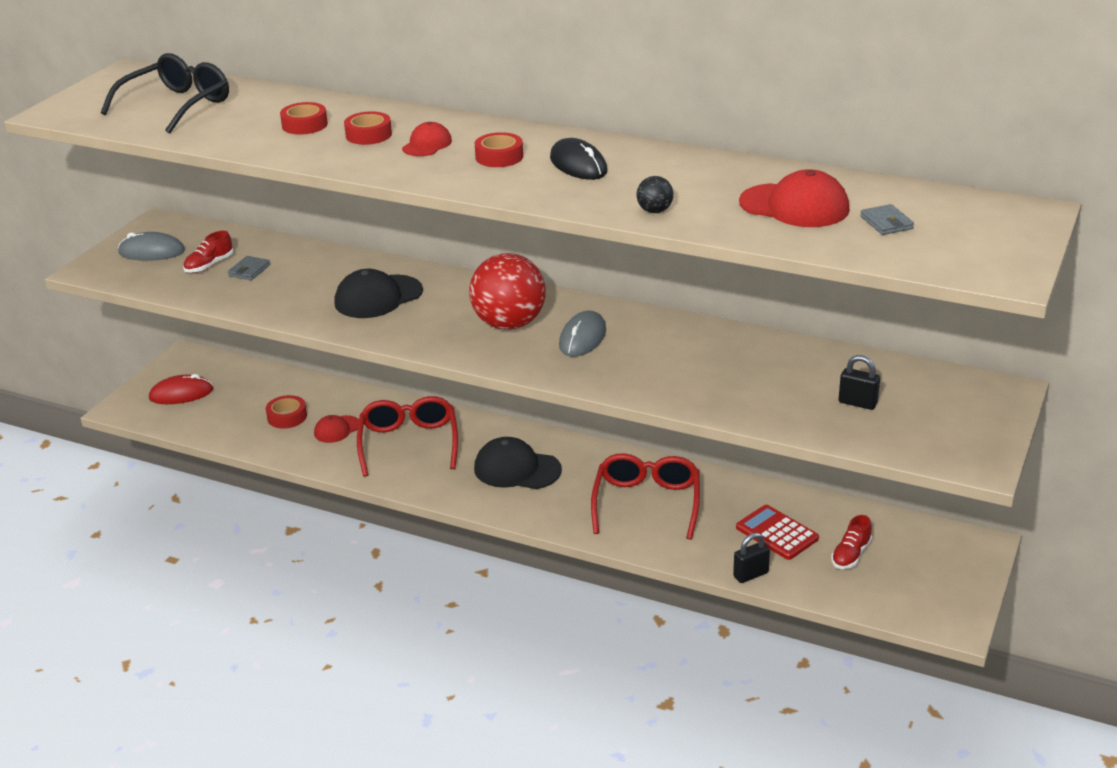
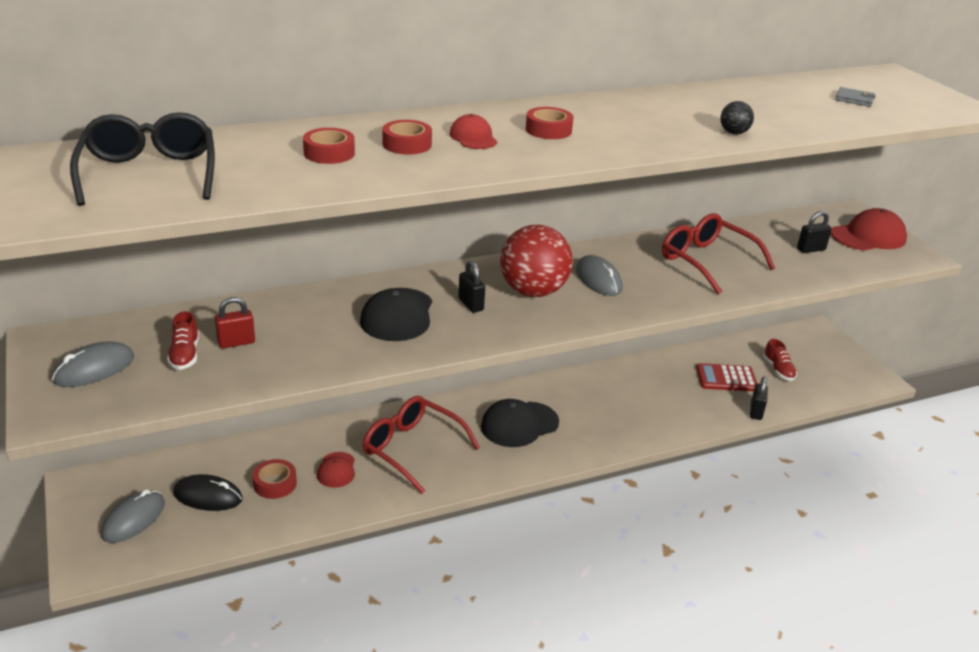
camera: 50 degrees left, 0 degrees up
(181, 394) = (133, 519): red mouse -> grey mouse
(249, 270) = (236, 342): grey wallet -> red padlock
(443, 312) = (470, 304): none -> black padlock
(578, 165) = (614, 119): black mouse -> black mouse (208, 496)
(647, 503) = (632, 401): red glasses -> red glasses (706, 261)
(794, 206) = (792, 105): red cap -> red cap (868, 236)

